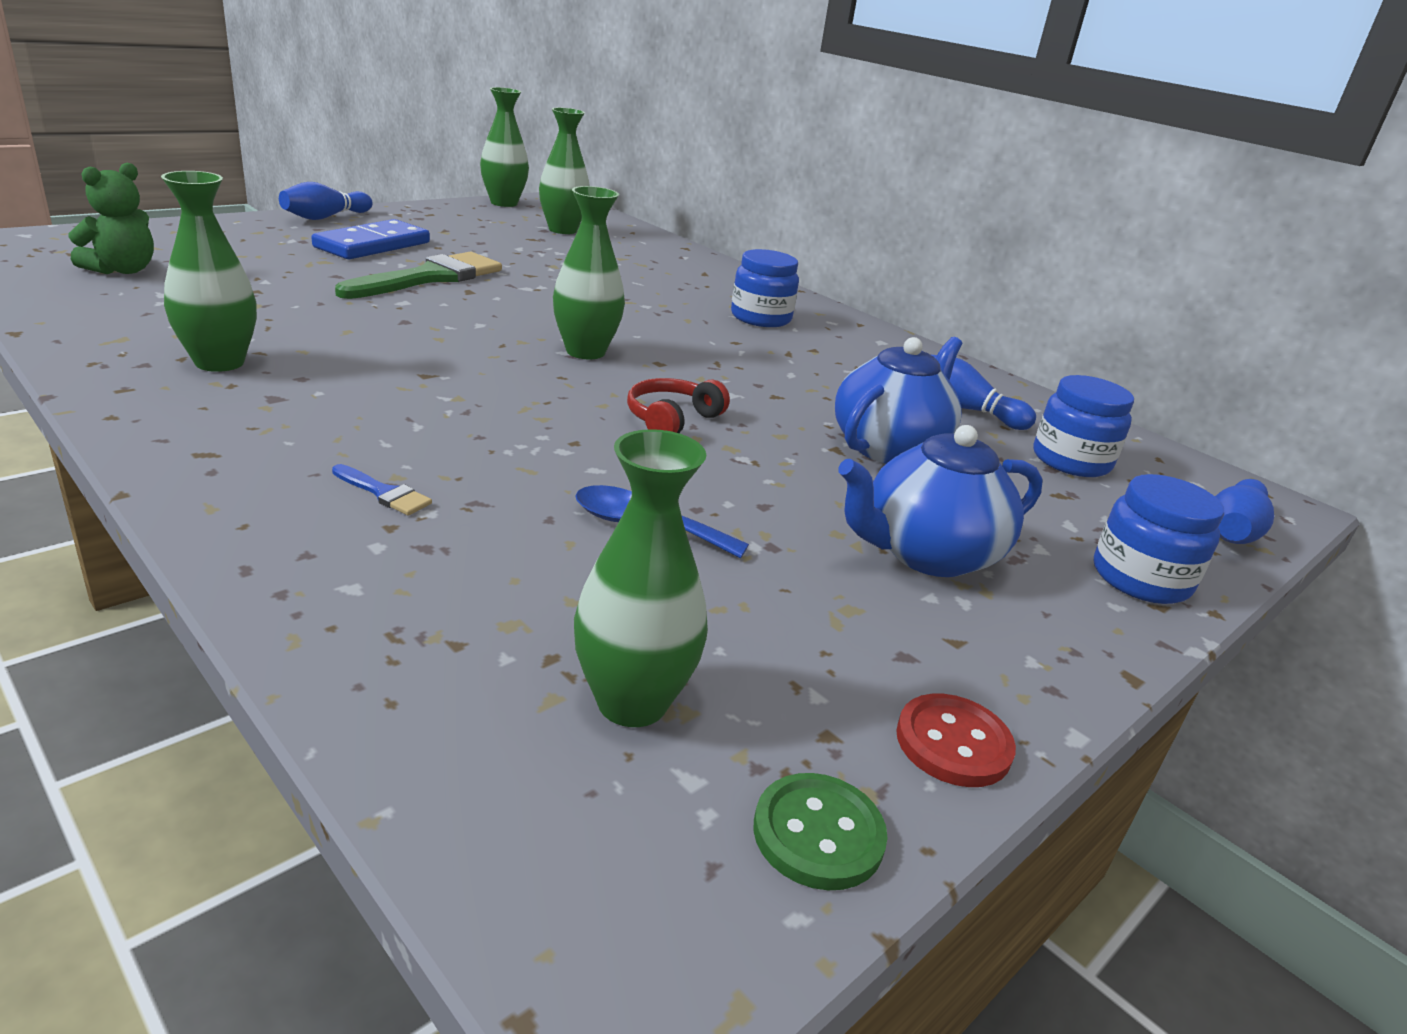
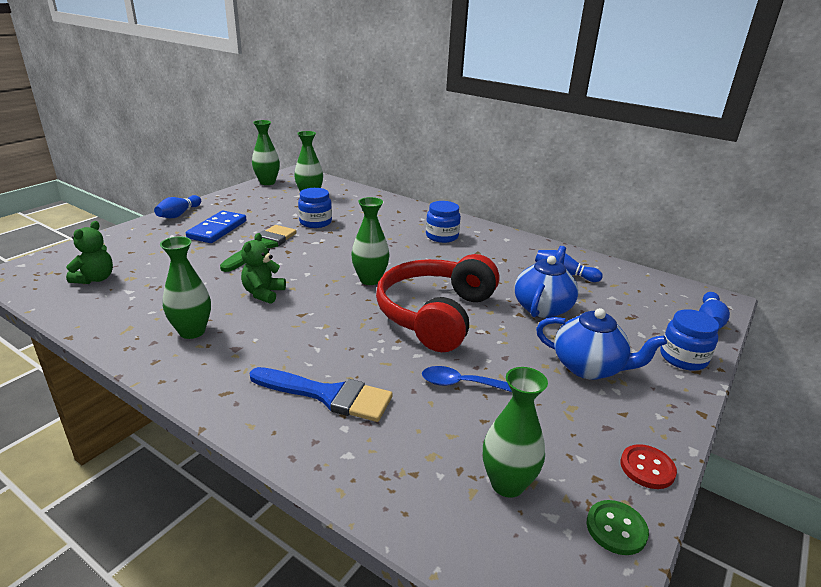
camera: 10 degrees left, 0 degrees up
(382, 336) = (263, 293): none -> green teddy bear
(384, 493) = (328, 395): blue brush -> blue brush, size x2.41
(672, 419) = (435, 314): red headphones -> red headphones, size x2.49
(927, 554) = (589, 367): blue teapot -> blue teapot turned 120 degrees counterclockwise
(1071, 461) = (625, 295): blue jar -> blue jar (315, 222)

